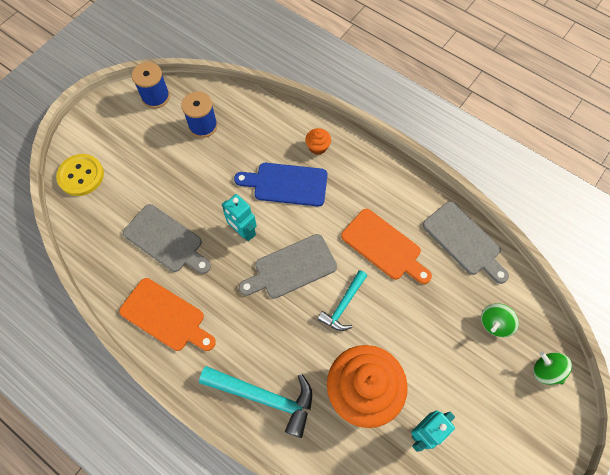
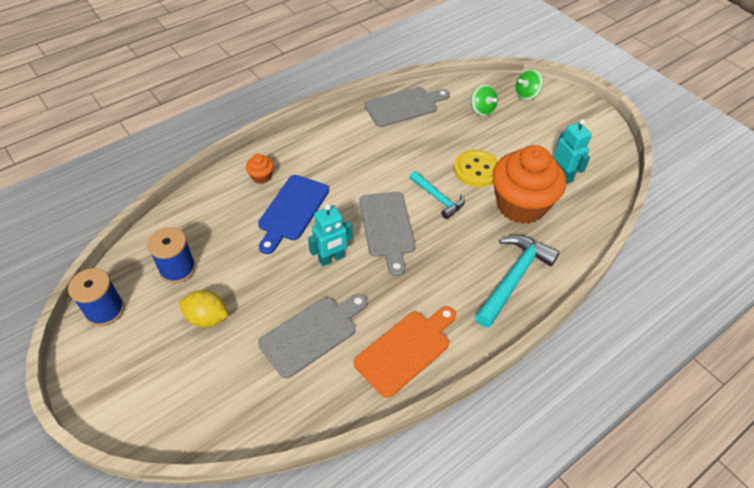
camera: 75 degrees left, 15 degrees down
(81, 176) = (176, 418): yellow button -> yellow button (476, 170)
(164, 163) = (207, 318): none -> yellow lemon
(384, 246) = (390, 156): orange cutting board -> none

